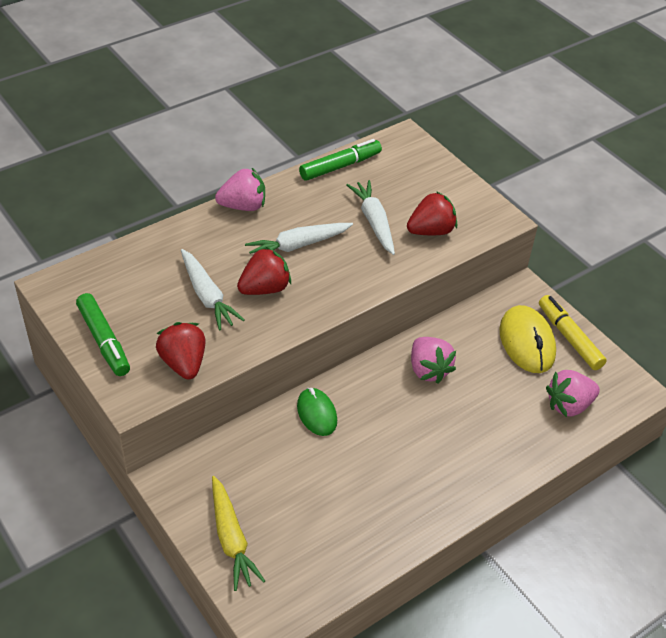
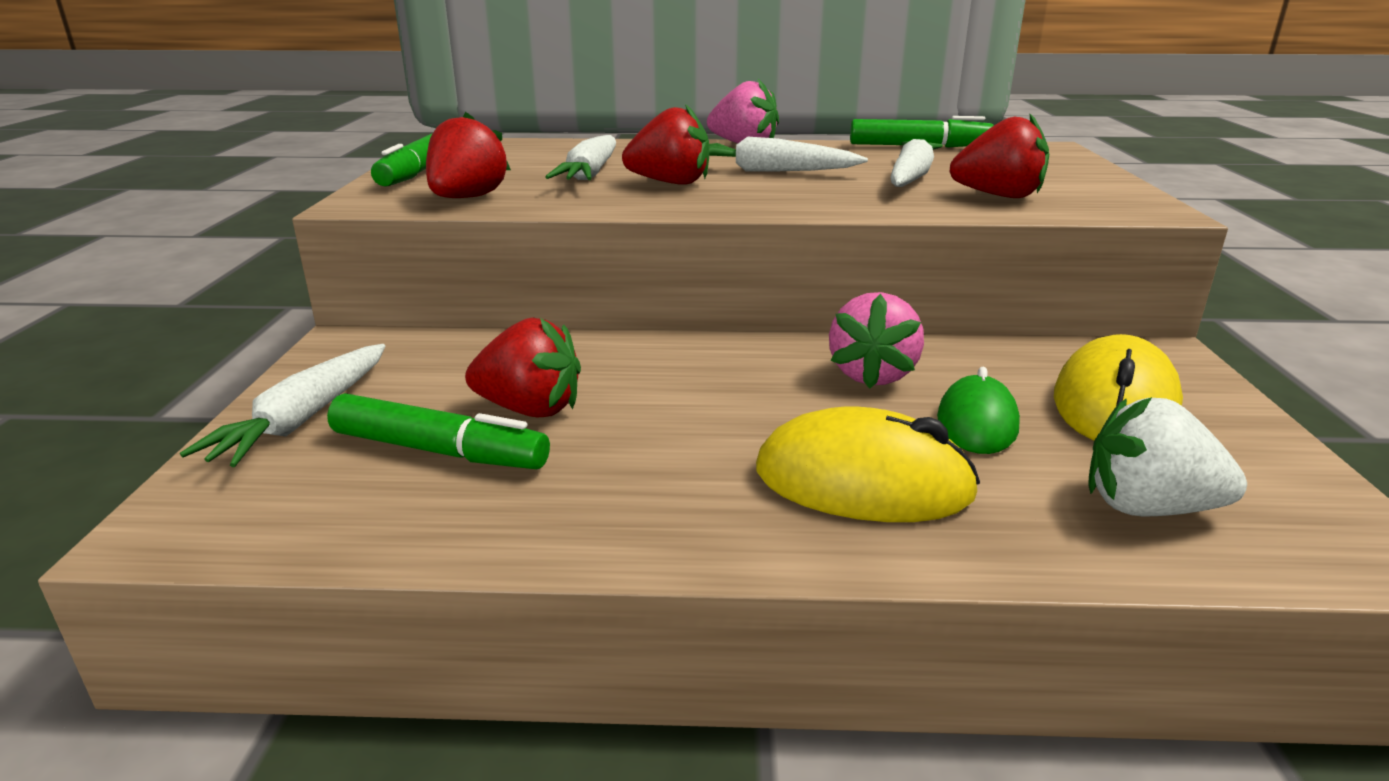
camera: 40 degrees right, 20 degrees down
(231, 539) = (303, 419): yellow carrot -> white carrot
(314, 521) = (439, 451): none -> green marker
(317, 414) = (627, 357): green mouse -> green mouse (977, 423)
(318, 475) = (530, 409): none -> red strawberry
(478, 444) = (863, 482): none -> yellow mouse
(569, 337) = (1227, 426): yellow marker -> none
(569, 405) = (1147, 508): pink strawberry -> white strawberry

